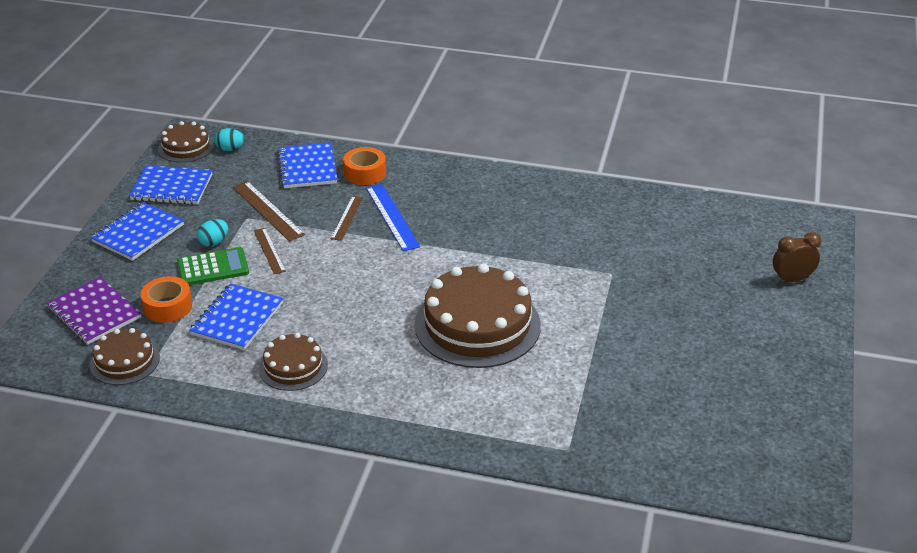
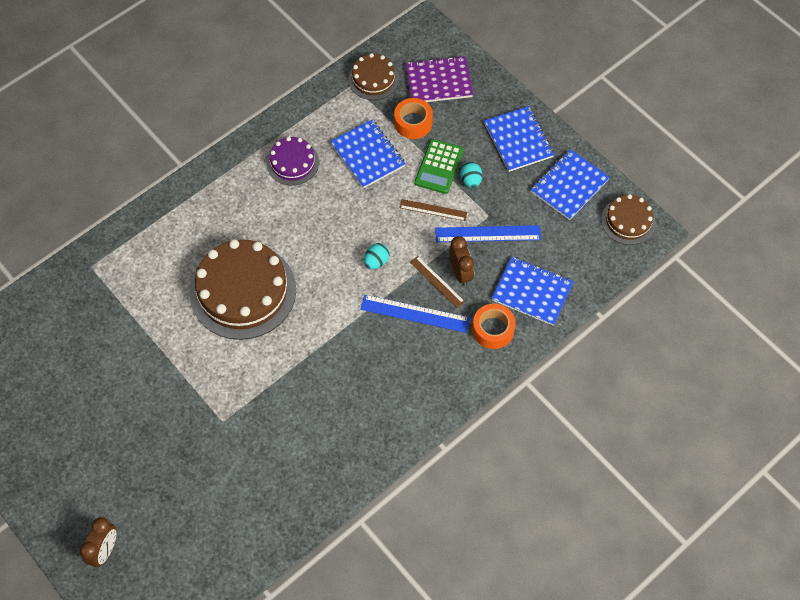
camera: 125 degrees right, 25 degrees up
(230, 149) = (602, 251): turquoise egg -> turquoise egg (376, 261)
(268, 210) = (488, 234): brown ruler -> blue ruler
(293, 366) = (292, 163): brown cake -> purple cake
(325, 209) = (460, 273): none -> brown clock

